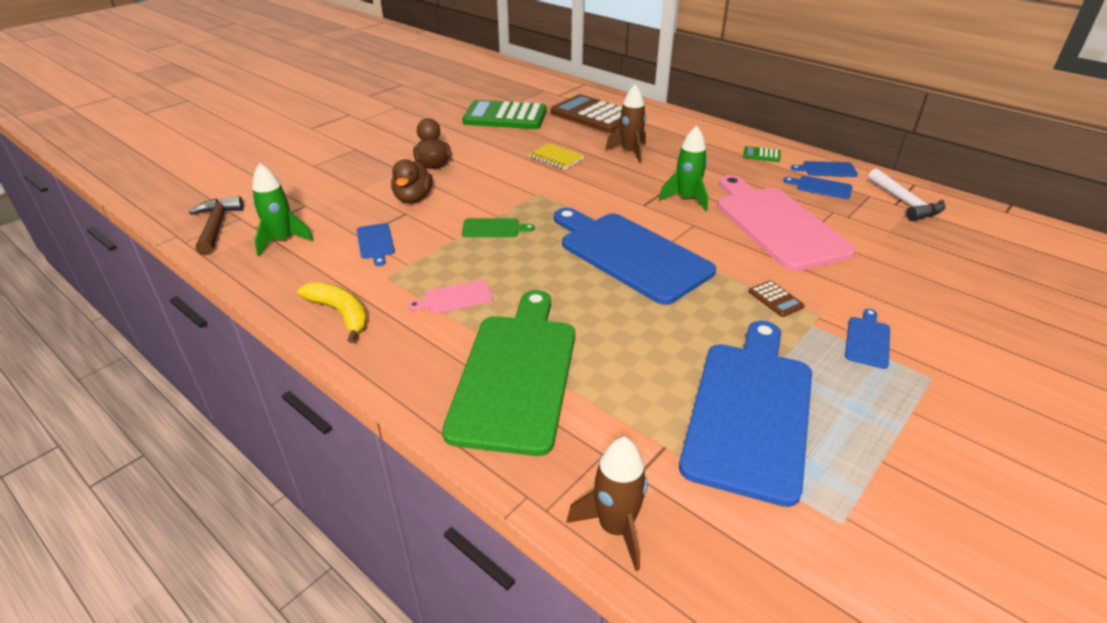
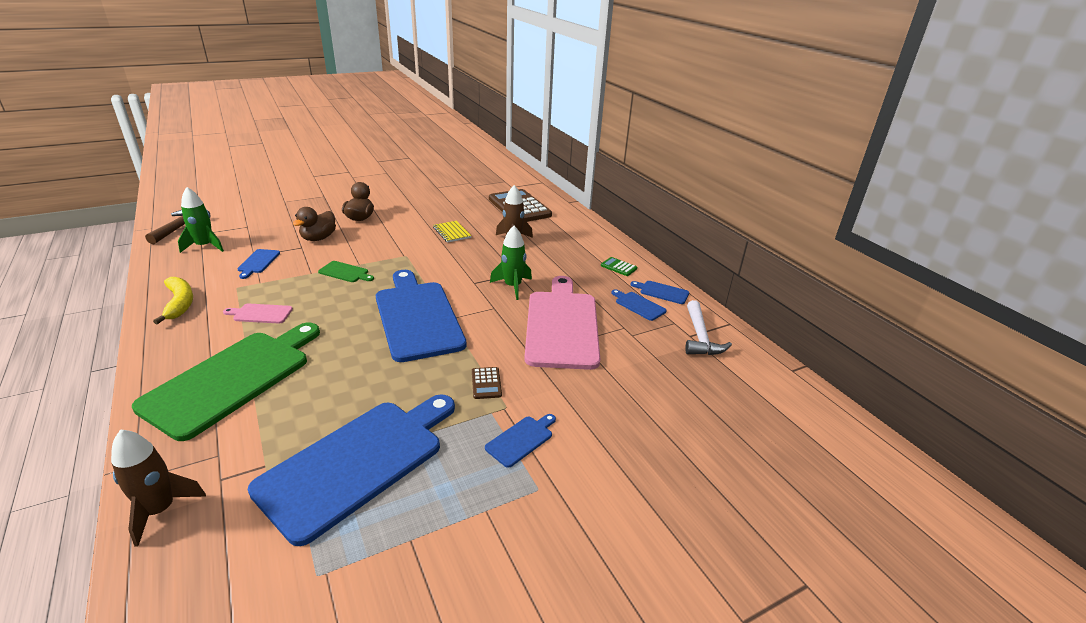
camera: 20 degrees right, 5 degrees down
(505, 116) = (452, 195): green calculator -> none

